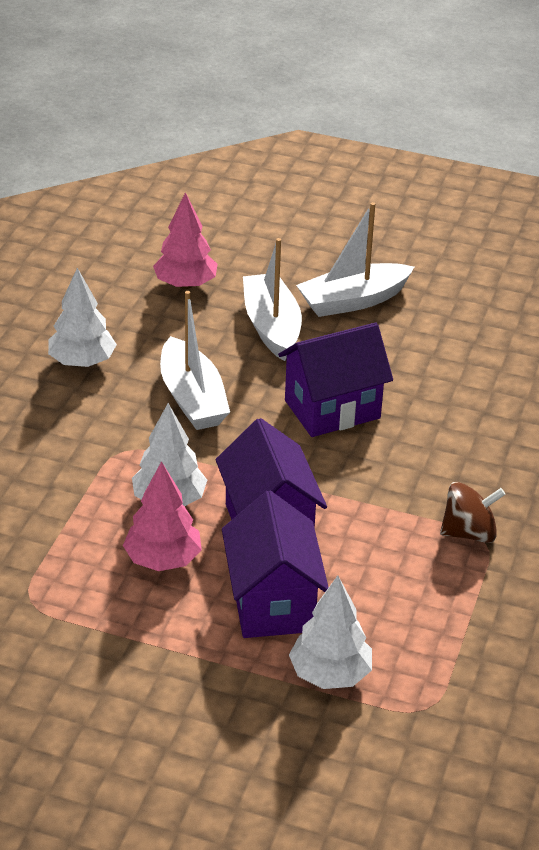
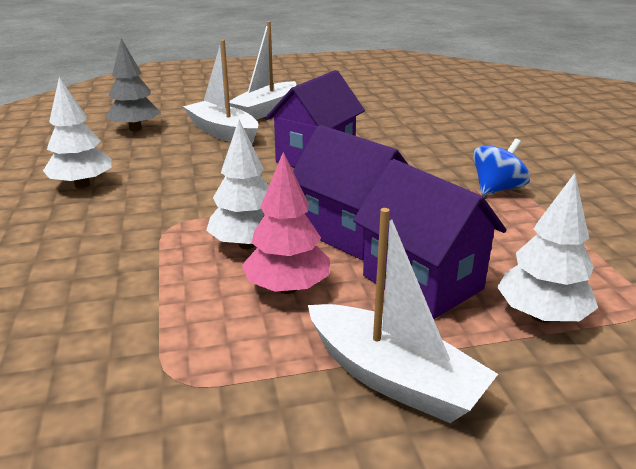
camera: 30 degrees left, 10 degrees down
(185, 284) = (135, 129): pink tree -> grey tree
(192, 398) = (201, 180): white boat -> white boat (393, 378)
(469, 533) = (497, 189): brown spinning top -> blue spinning top

